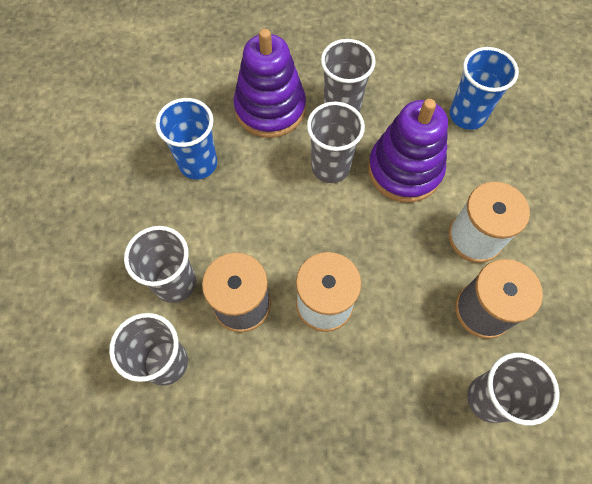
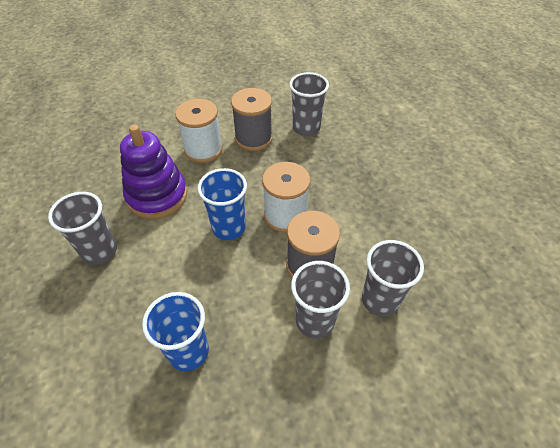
camera: 110 degrees left, 15 degrees down
(270, 108) = (108, 309): purple stacking toy -> none
(330, 167) = (166, 243): grey cup -> none
(467, 115) = (97, 170): blue cup -> blue cup (228, 228)

